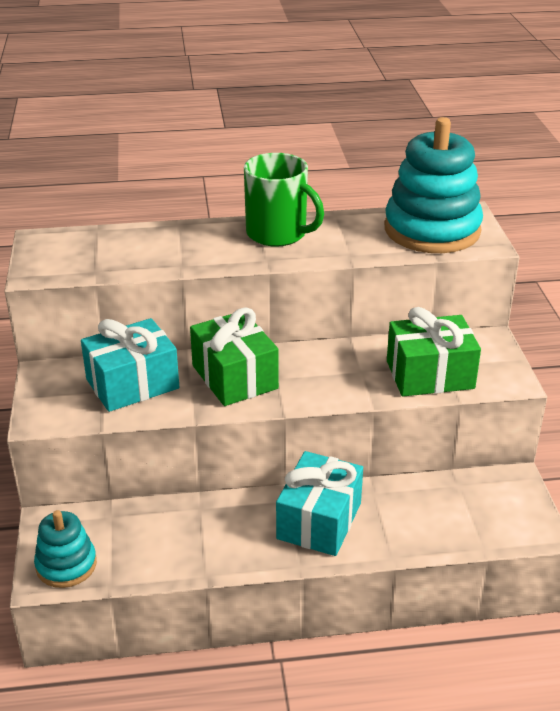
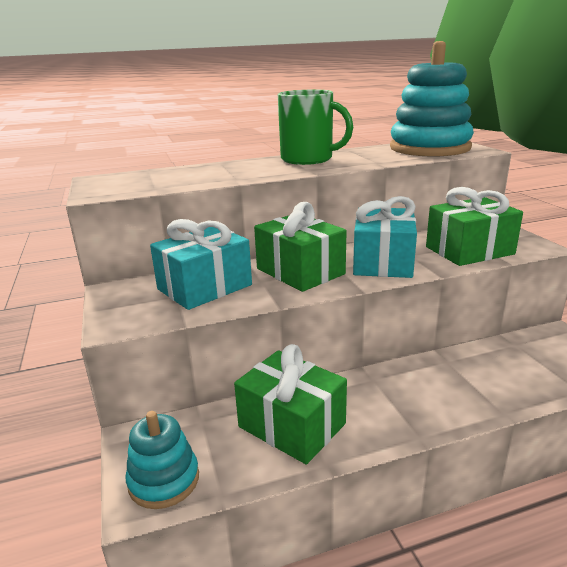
camera: 10 degrees left, 10 degrees down
(190, 535) = (292, 425): none -> green gift
(319, 521) = (413, 392): turquoise gift -> turquoise gift (382, 262)

